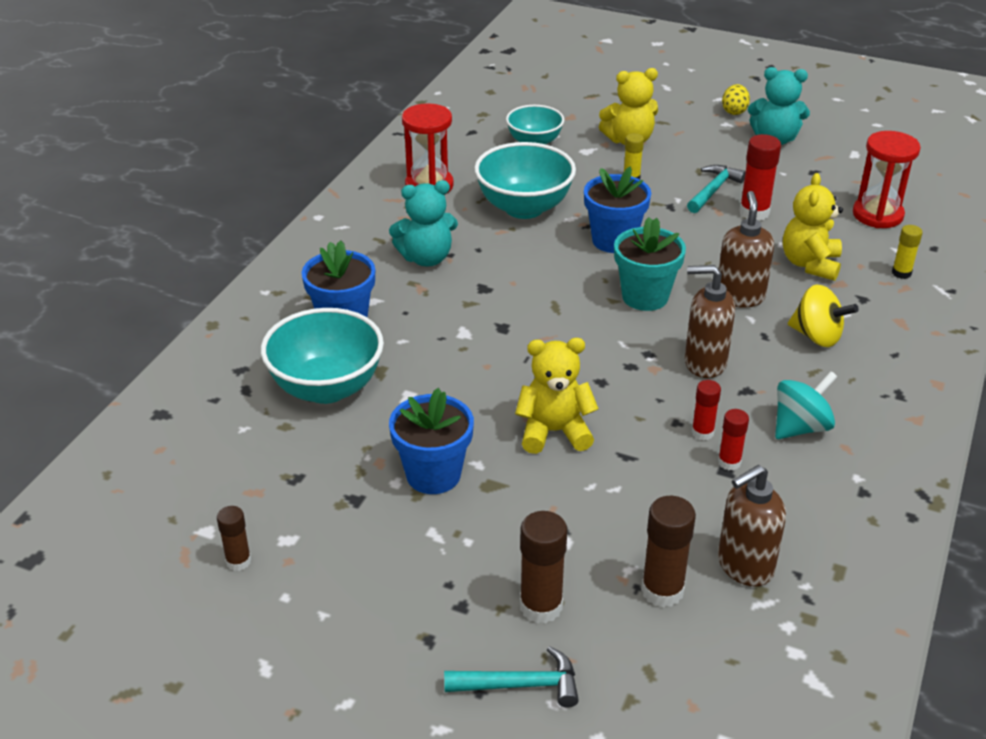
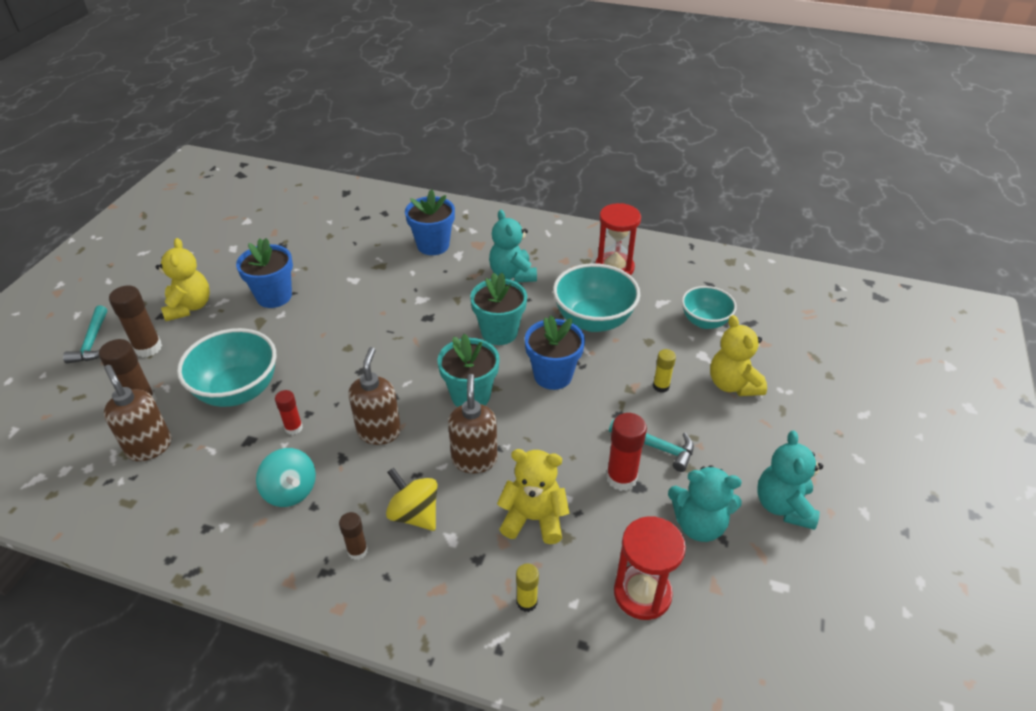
camera: 85 degrees right, 5 degrees up
(238, 561) = (220, 234): brown glue stick -> brown glue stick (357, 551)
(326, 388) = (364, 246): turquoise bowl -> turquoise bowl (238, 391)
(538, 273) = (499, 332): none -> turquoise flower pot
(554, 432) = (306, 348): yellow teddy bear -> yellow teddy bear (189, 307)
(729, 462) = (257, 443): red glue stick -> none
(734, 111) = (834, 471): yellow egg -> none
(740, 297) = (474, 459): brown soap dispenser -> brown soap dispenser turned 90 degrees counterclockwise
(801, 180) = (699, 524): none -> turquoise teddy bear
(817, 336) = (414, 514): yellow spinning top -> yellow spinning top turned 105 degrees clockwise

